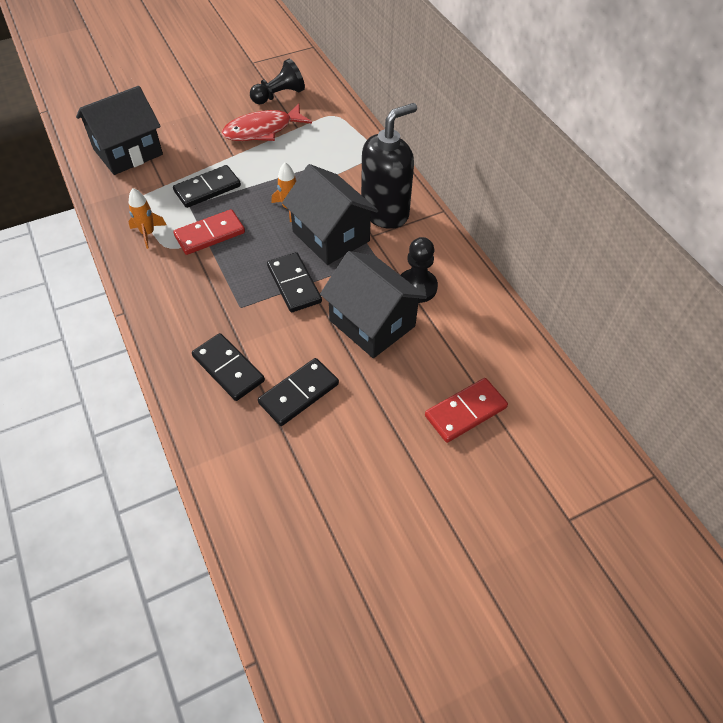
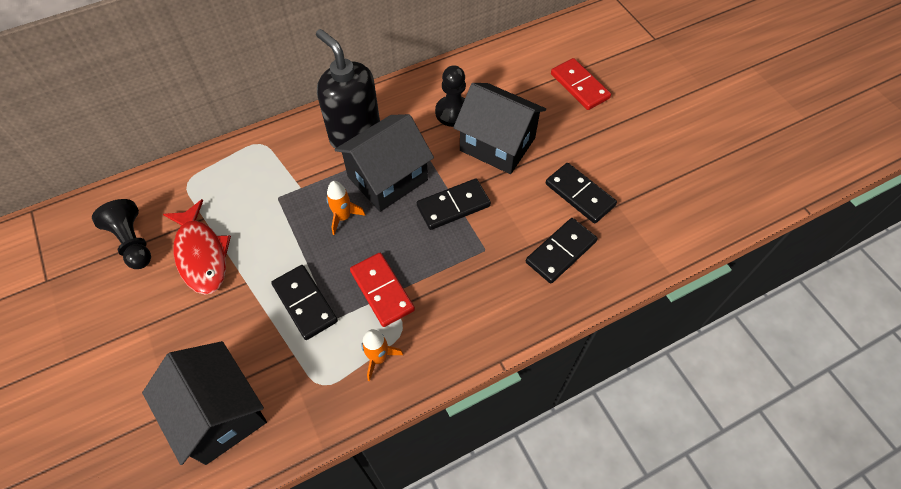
camera: 90 degrees left, 5 degrees up
(372, 323) = (497, 144): black house -> black house turned 75 degrees clockwise

